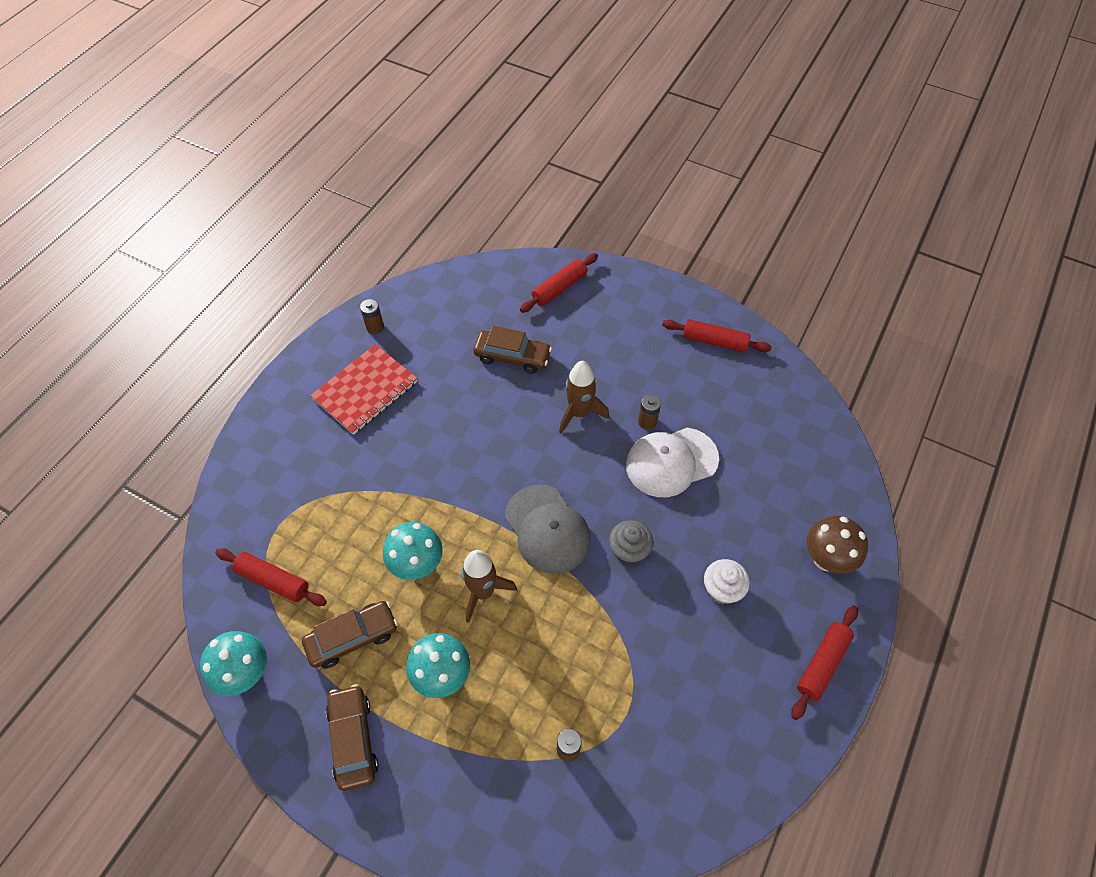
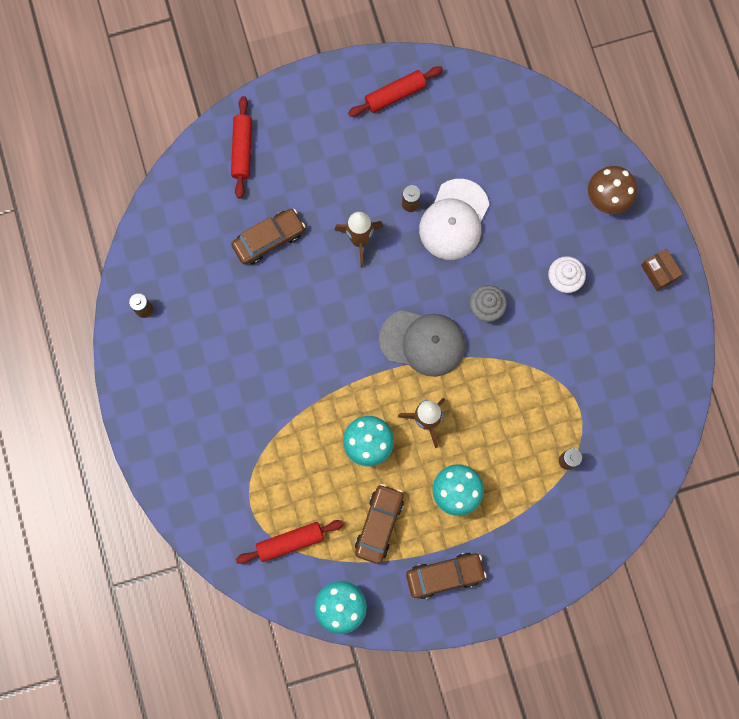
camera: 45 degrees left, 20 degrees up
(353, 739) = (445, 575): brown car -> brown car turned 135 degrees clockwise
(365, 390) = (195, 363): red notebook -> none
(822, 664) = (659, 272): red rolling pin -> brown box

